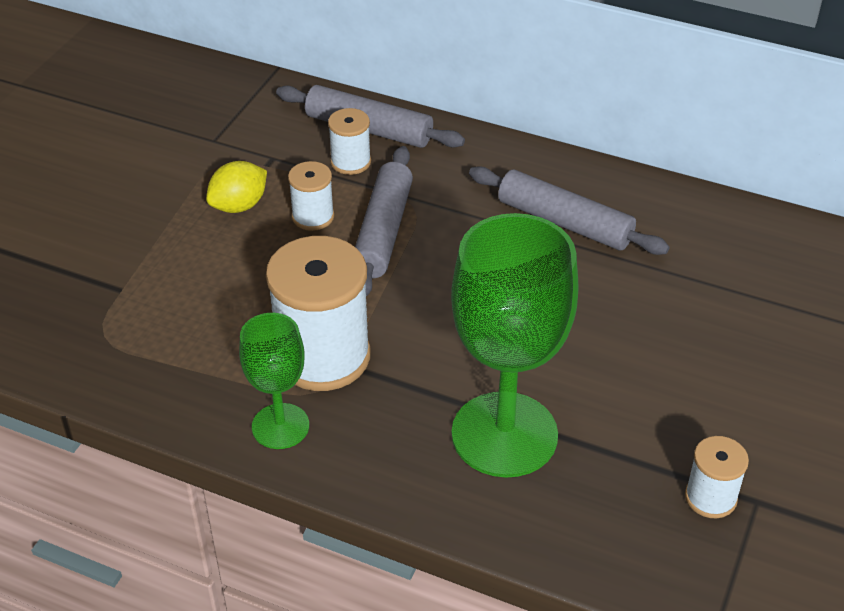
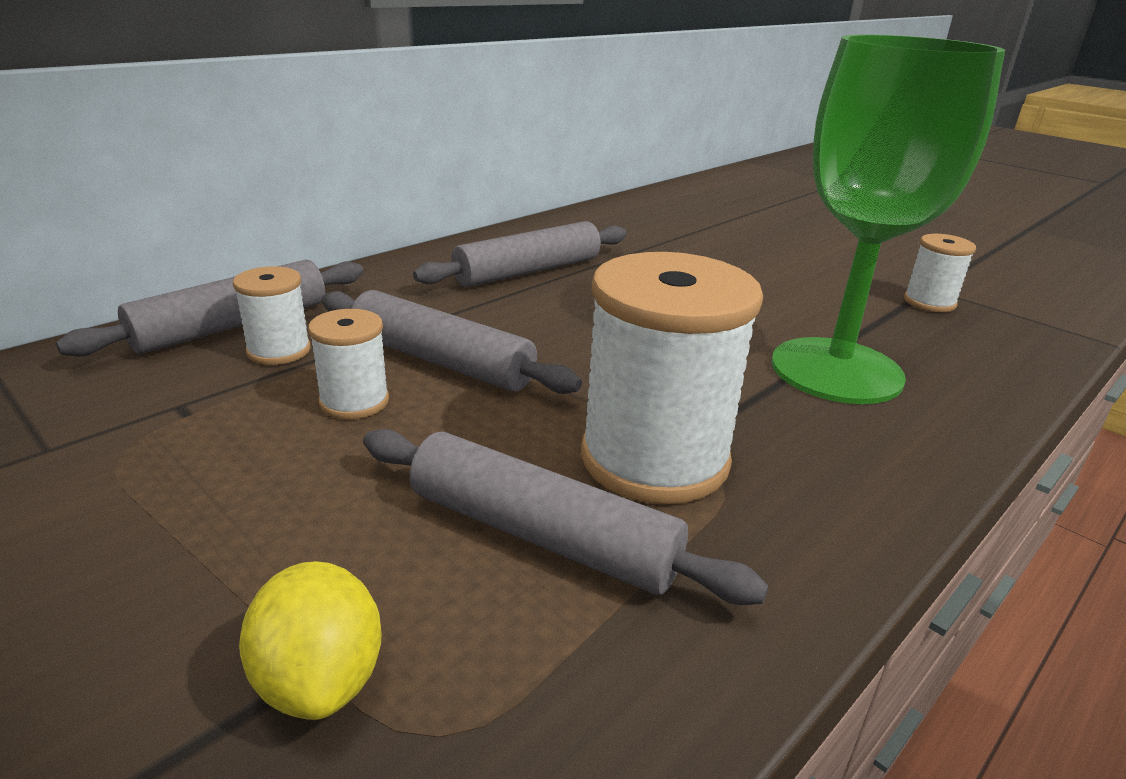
camera: 70 degrees left, 15 degrees down
(231, 329) = (542, 534): none -> grey rolling pin
(239, 206) = (248, 459): yellow lemon -> yellow lemon (320, 680)
(280, 426) = (791, 532): green goblet -> none

